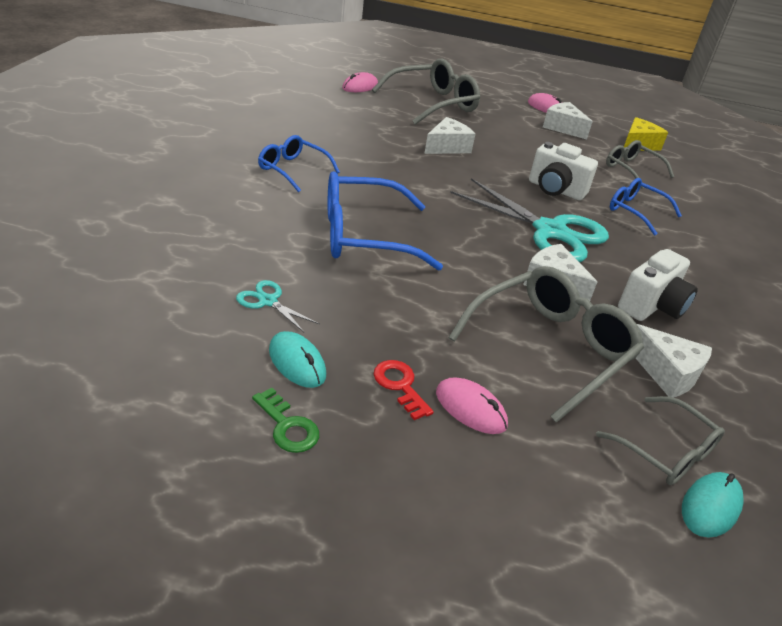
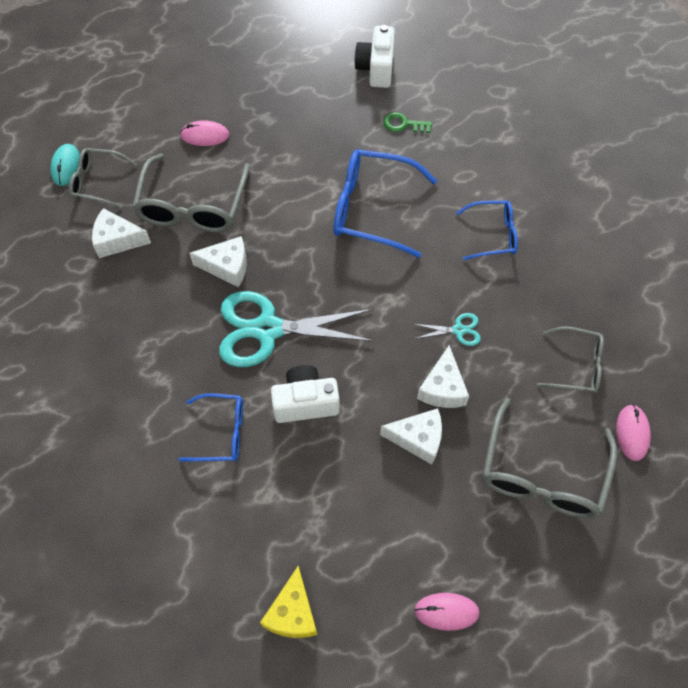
camera: 145 degrees right, 25 degrees up
(268, 301) = (357, 119): turquoise scissors -> turquoise scissors (459, 330)
(288, 426) = (271, 70): green key -> green key (403, 124)
(297, 362) = (302, 98): turquoise mouse -> none
(364, 236) = (372, 209): blue glasses -> blue glasses turned 120 degrees counterclockwise
(400, 386) = (246, 122): red key -> none
(563, 128) = (390, 566): white cheese -> white cheese (418, 439)
(632, 170) = (266, 527): grey glasses -> grey glasses (576, 365)
(652, 306) = (151, 298): white camera -> white camera (376, 69)

